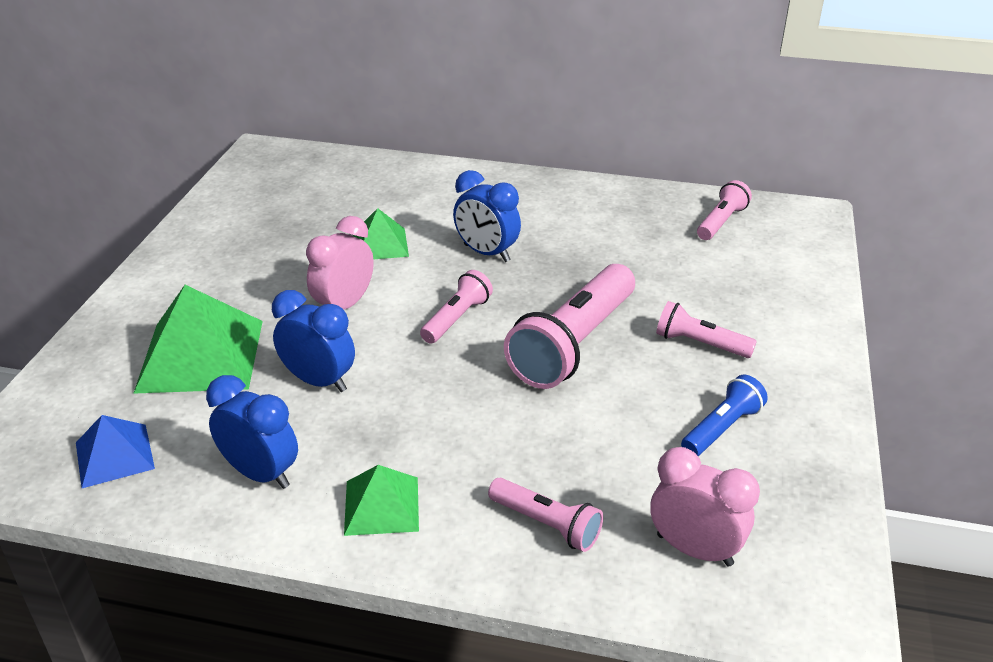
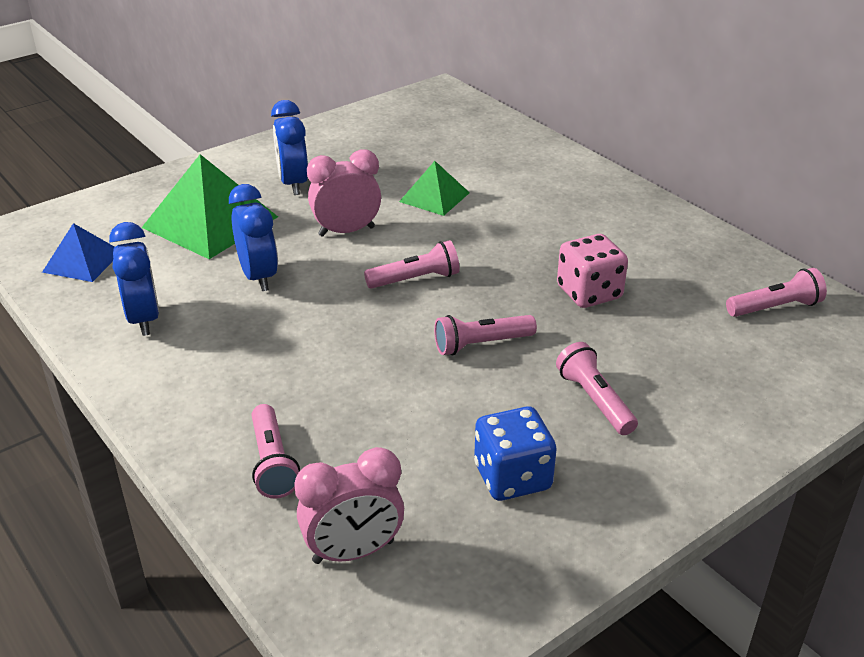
camera: 40 degrees right, 0 degrees up
(381, 505) = (185, 382): green pyramid -> none
(486, 253) = (509, 240): blue clock -> blue clock (293, 184)
(574, 344) = (481, 344): pink flashlight -> pink flashlight, size x0.52
(596, 267) = (589, 293): none -> pink dice
(694, 550) = (353, 552): pink clock -> pink clock turned 90 degrees clockwise
(721, 428) = (512, 477): blue flashlight -> blue dice

